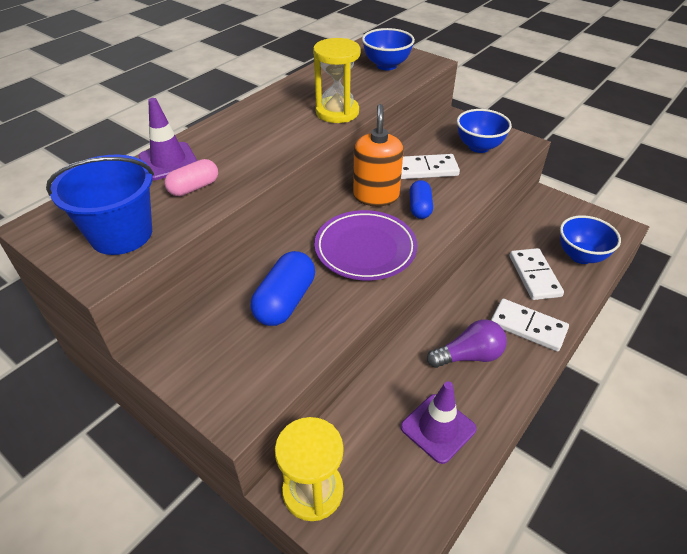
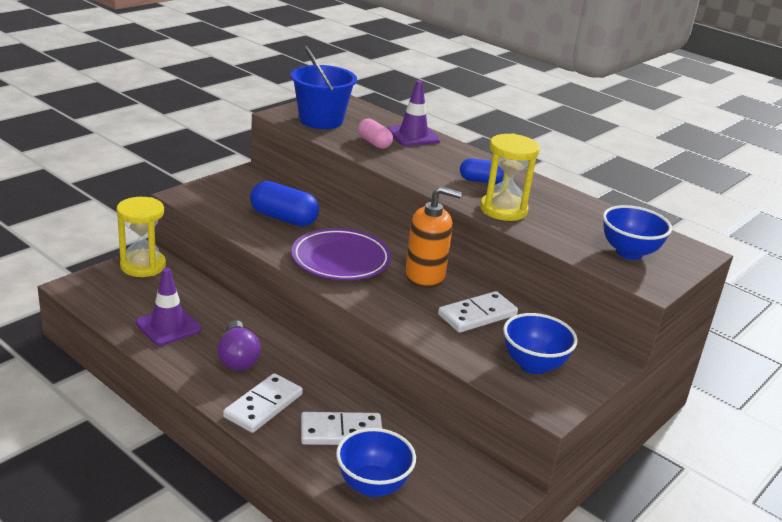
camera: 90 degrees right, 15 degrees down
(419, 208) = (402, 299): blue capsule -> blue capsule (482, 181)
(426, 169) = (477, 315): white domino -> white domino turned 60 degrees clockwise

